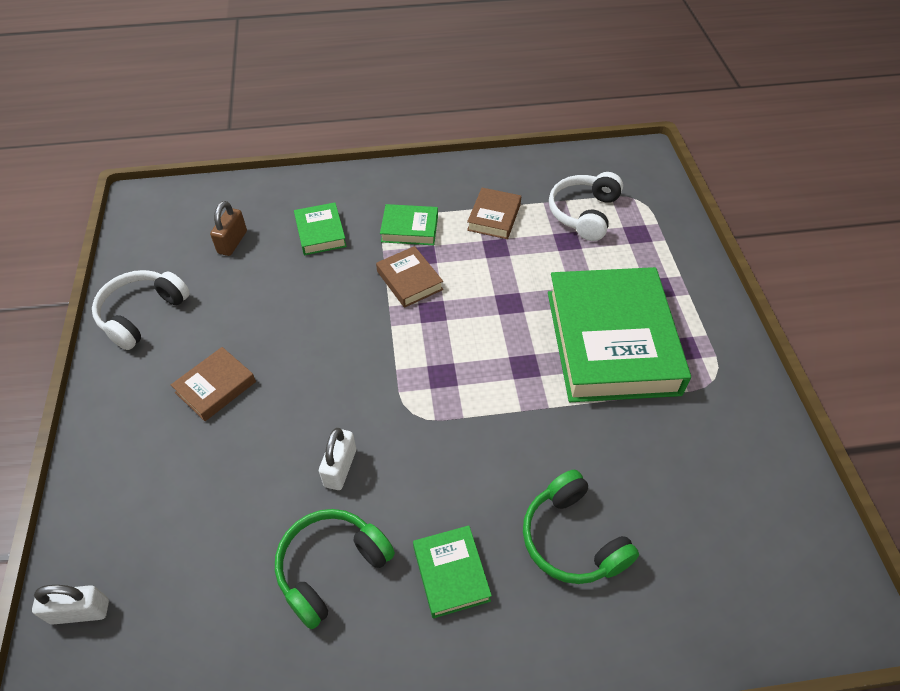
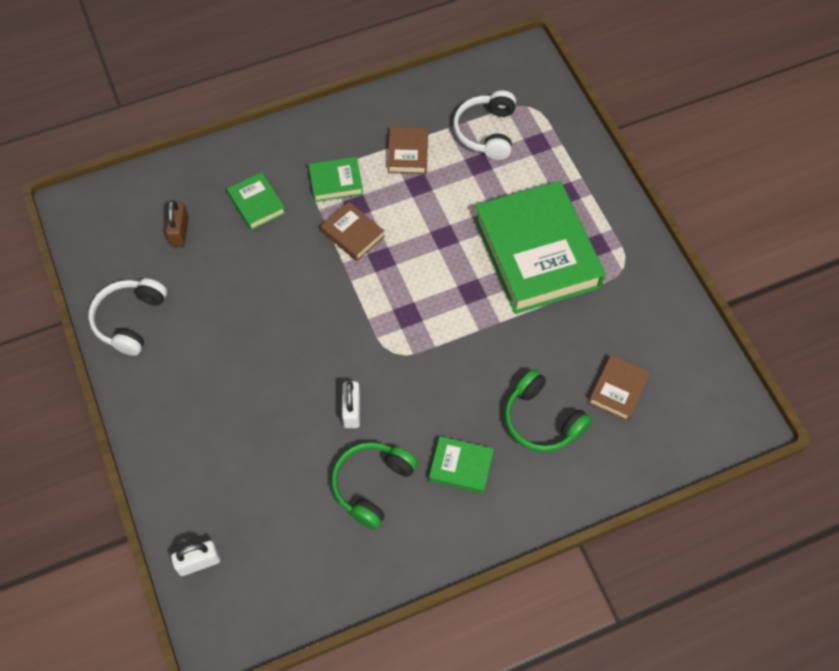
camera: 15 degrees left, 10 degrees up
(215, 387) = (224, 369): brown book -> brown book (618, 390)
(451, 573) = (461, 467): green book -> green book turned 45 degrees counterclockwise

